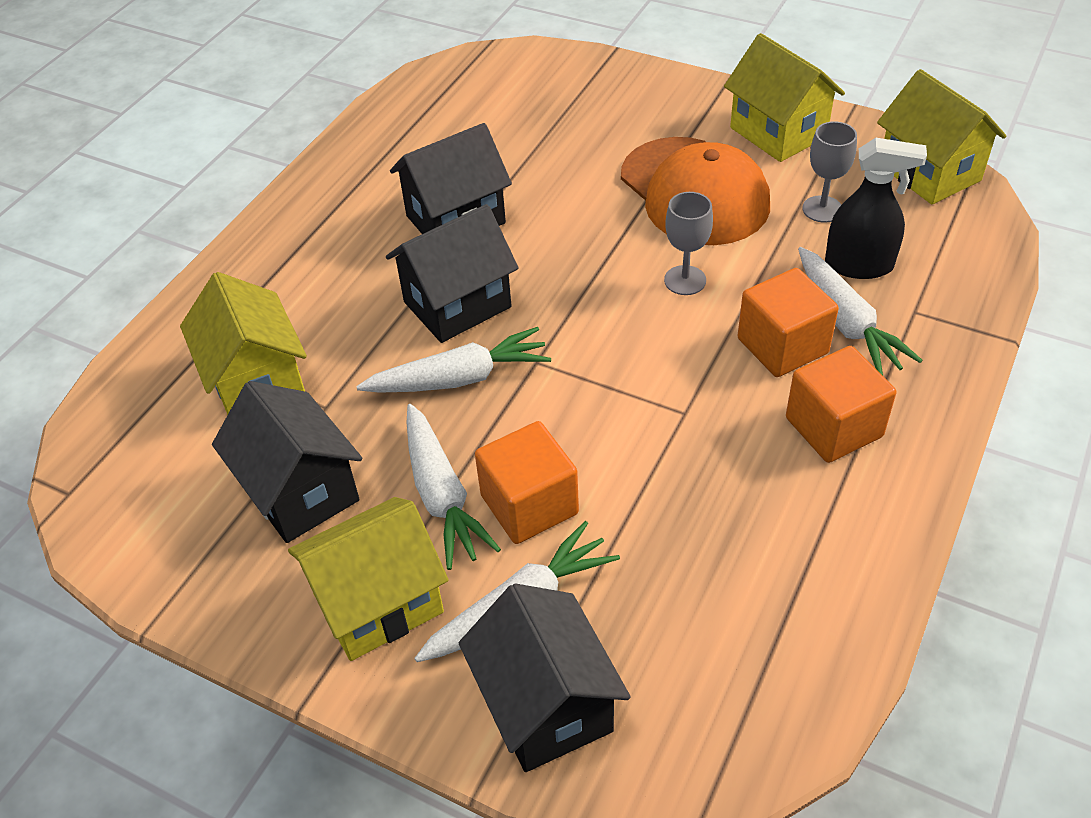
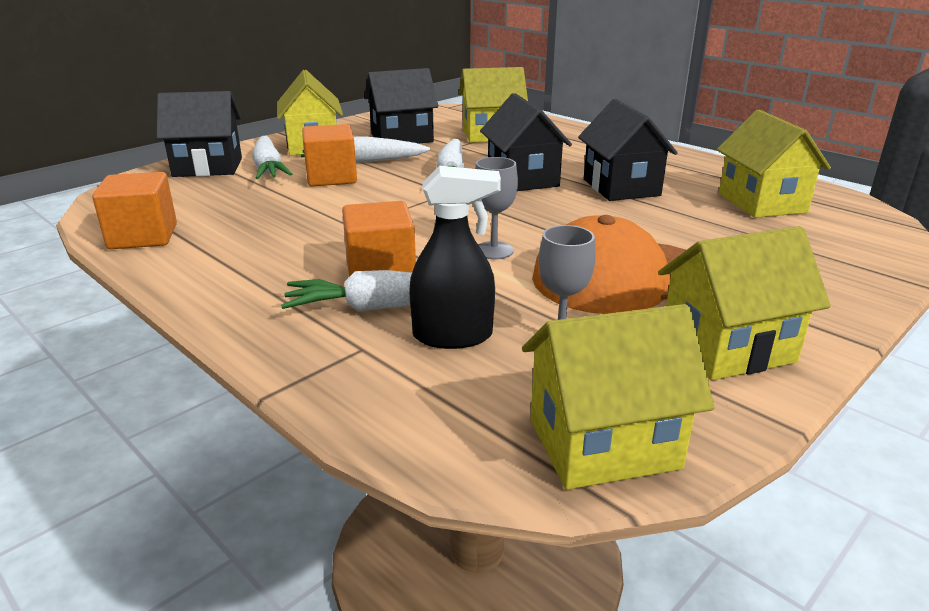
camera: 105 degrees right, 20 degrees down
(464, 123) = (761, 203): none -> yellow house
(833, 427) = (275, 272): orange cube -> orange cube (143, 236)
(859, 265) = (453, 336): black spray bottle -> black spray bottle turned 120 degrees counterclockwise

